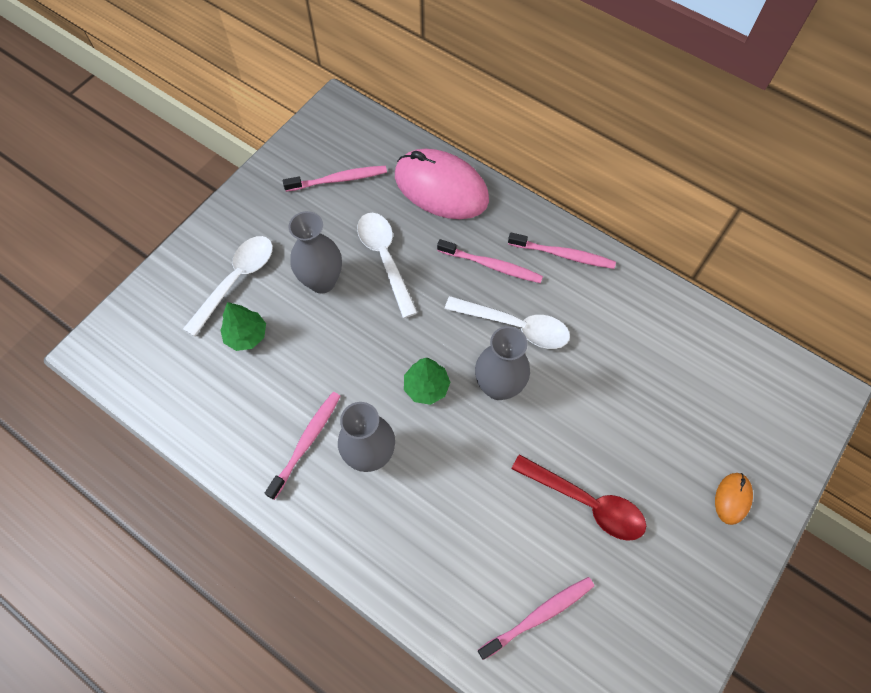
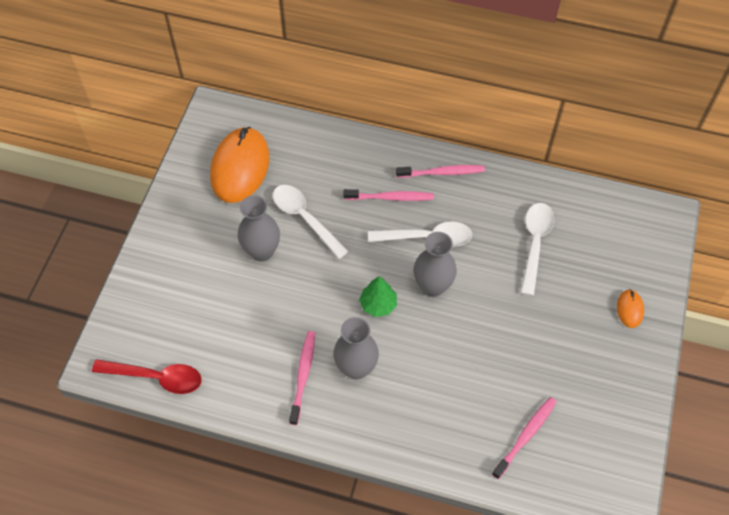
camera: 20 degrees left, 5 degrees down
(236, 280) = (191, 272): white spoon -> white spoon (535, 243)
(246, 335) = (219, 312): green tree -> none
(338, 179) = (240, 167): pink toothbrush -> orange mouse
(441, 188) = (326, 149): pink mouse -> none
(586, 502) = (529, 347): red spoon -> red spoon (156, 377)

